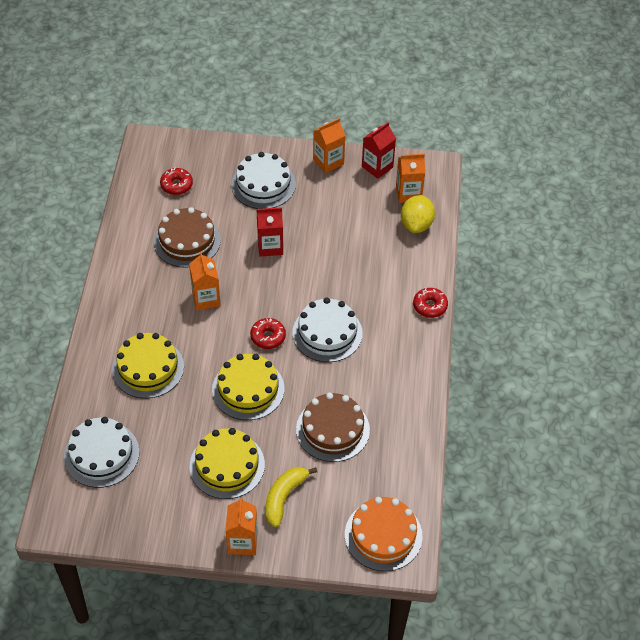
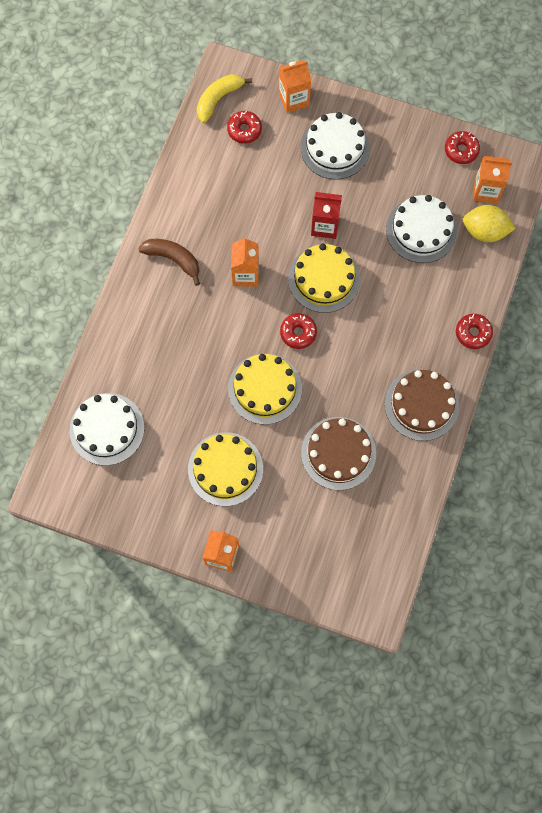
camera: 15 degrees right, 20 degrees up
(134, 299) = (173, 259): none -> brown banana
(148, 368) = (171, 342): yellow cake -> yellow cake (324, 279)
(187, 241) = (241, 201): brown cake -> brown cake (421, 404)
(284, 497) = (273, 516): yellow banana -> yellow banana (218, 99)
(327, 333) = (359, 341): white cake -> white cake (421, 230)
(328, 162) = (410, 133): orange carton -> orange carton (294, 99)
(377, 167) = (461, 150): red carton -> red donut
(383, 535) = (360, 580): orange cake -> none
(416, 224) = (484, 231): yellow lemon -> yellow lemon turned 75 degrees clockwise

